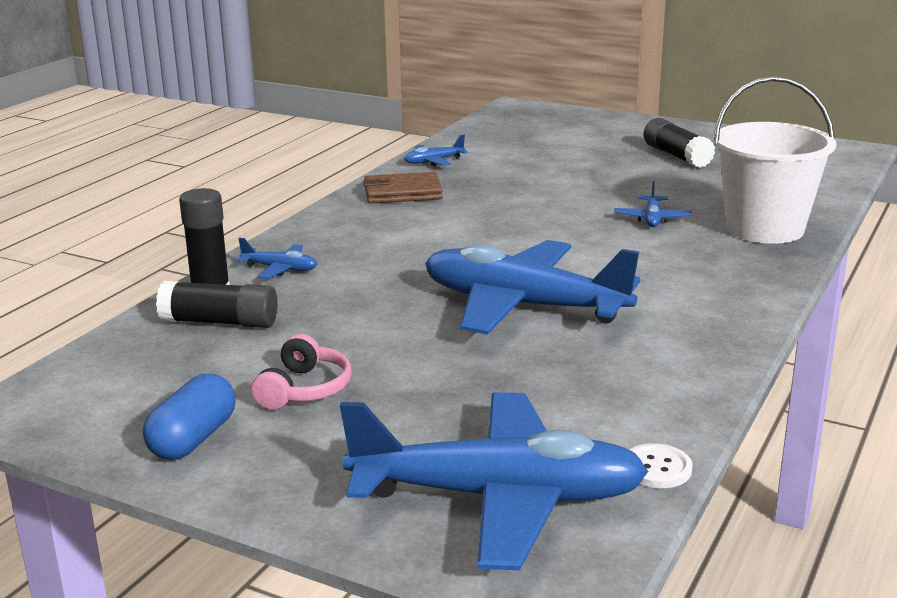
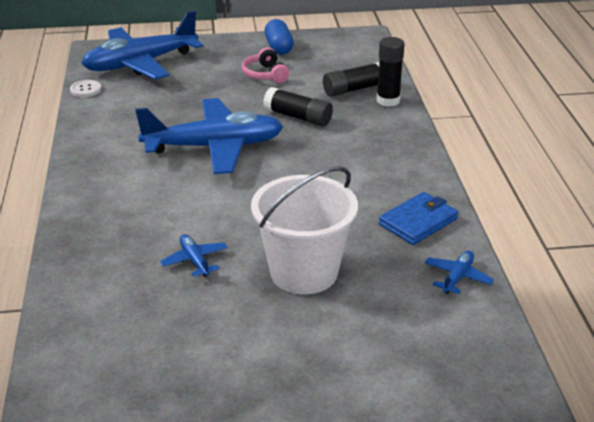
camera: 145 degrees right, 10 degrees up
(280, 269) = (382, 126): blue plane -> none
(402, 193) = (418, 221): brown wallet -> blue wallet
(676, 156) = (242, 389): black glue stick -> black glue stick (298, 117)
(764, 229) = (96, 280): white bucket -> white bucket (304, 272)

